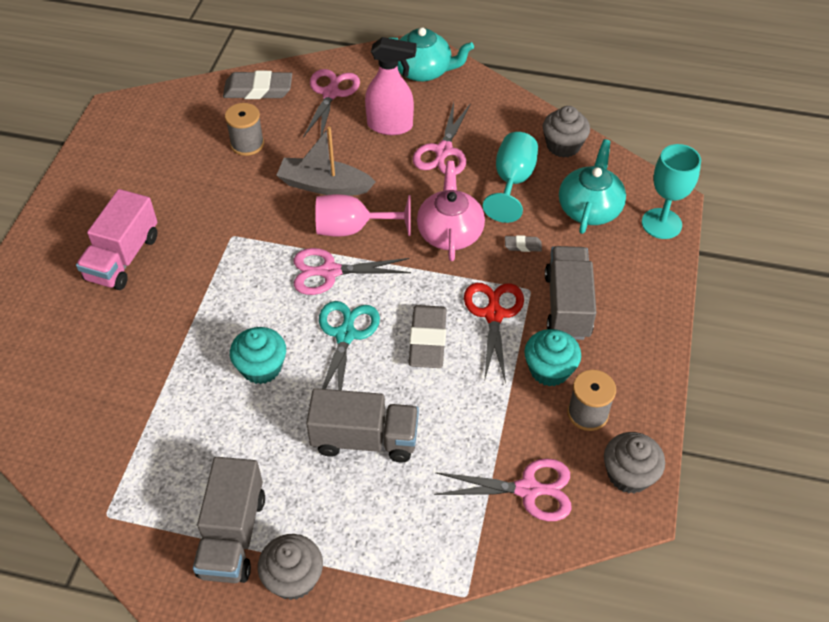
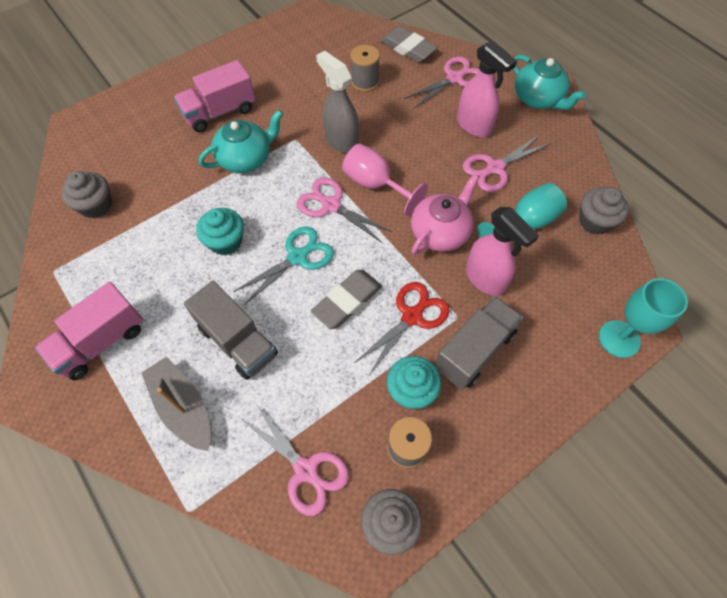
camera: 40 degrees right, 10 degrees up
(233, 535) = (101, 342): grey truck -> pink truck
(279, 210) = (341, 140): none -> grey spray bottle
(293, 578) = (104, 401): grey cupcake -> grey cupcake (96, 205)
(324, 185) = (386, 141): grey boat -> grey boat (183, 407)
(523, 246) = (485, 279): grey eraser -> pink spray bottle
(589, 208) = (568, 285): turquoise teapot -> turquoise teapot (246, 158)

